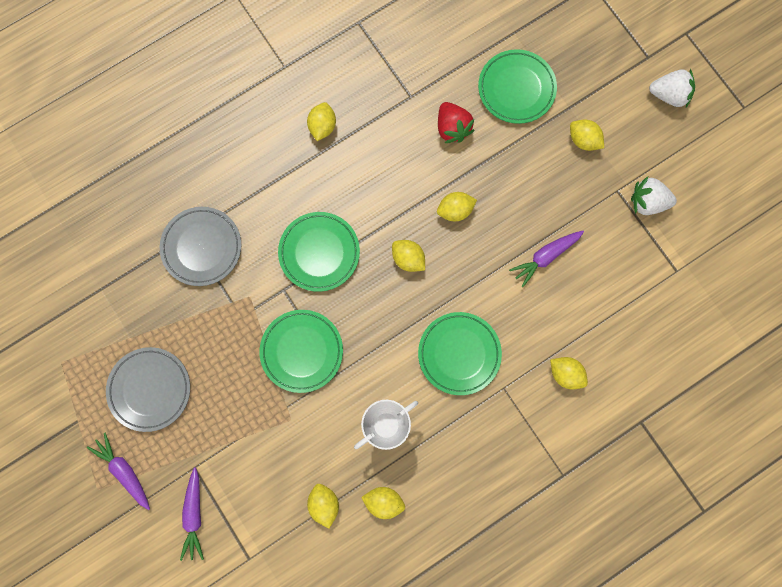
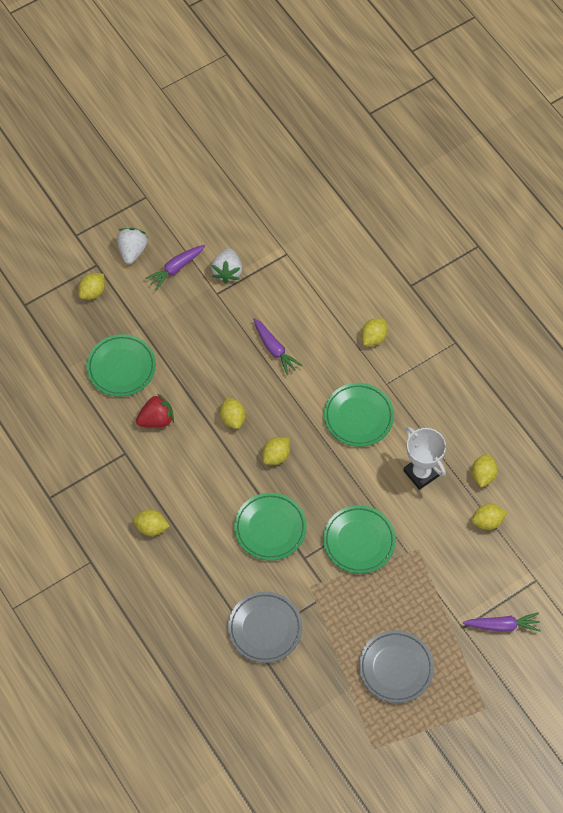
camera: 90 degrees left, 15 degrees down
(124, 471) = (468, 686): purple carrot -> purple carrot (176, 268)
(583, 140) = (171, 317): yellow lemon -> yellow lemon (92, 292)

